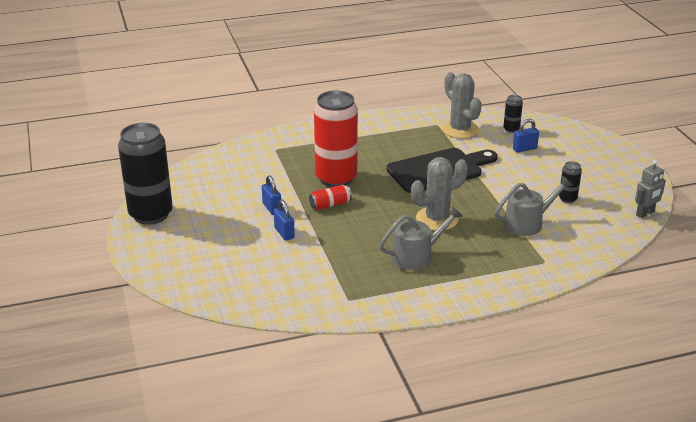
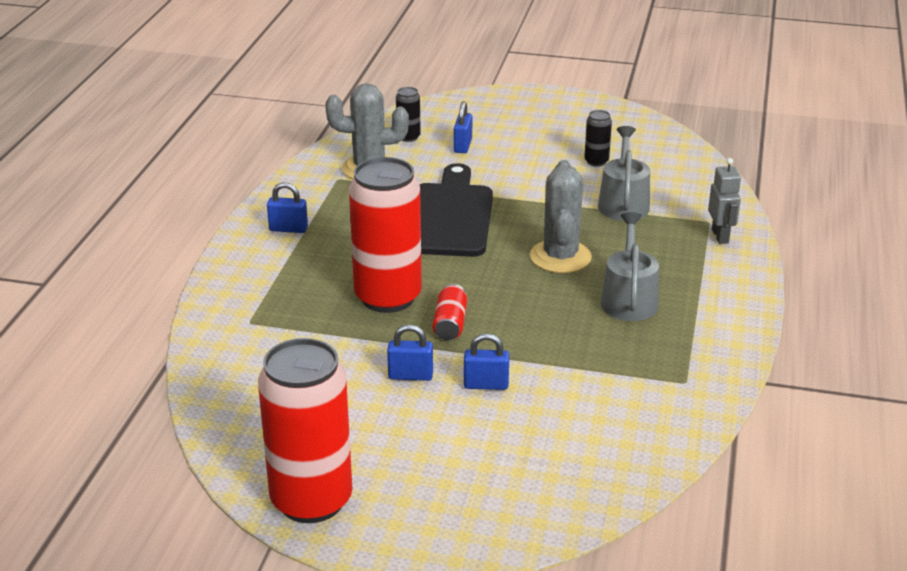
camera: 60 degrees left, 0 degrees up
(151, 214) = (311, 500): black can -> red can
(370, 129) = (288, 229): none -> blue padlock
(645, 213) = (665, 132): grey robot -> grey robot (720, 236)

